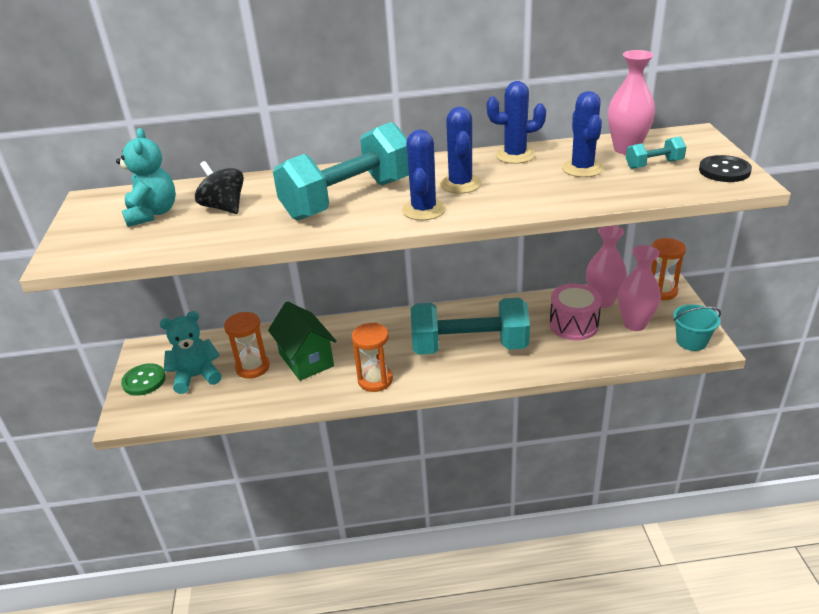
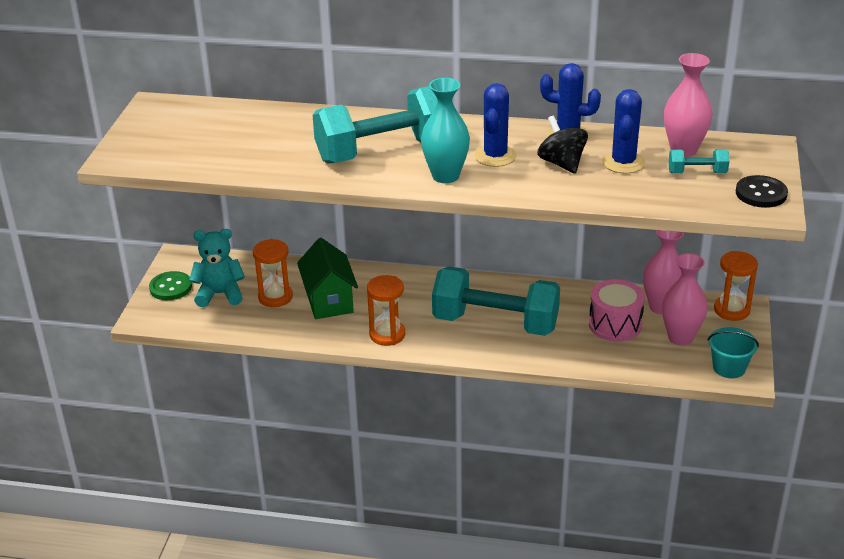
camera: 15 degrees right, 0 degrees up
(152, 214) = (203, 130): turquoise teddy bear -> none
(224, 207) = (268, 137): black spinning top -> black spinning top (562, 163)
(423, 210) = (445, 176): blue cactus -> turquoise vase

